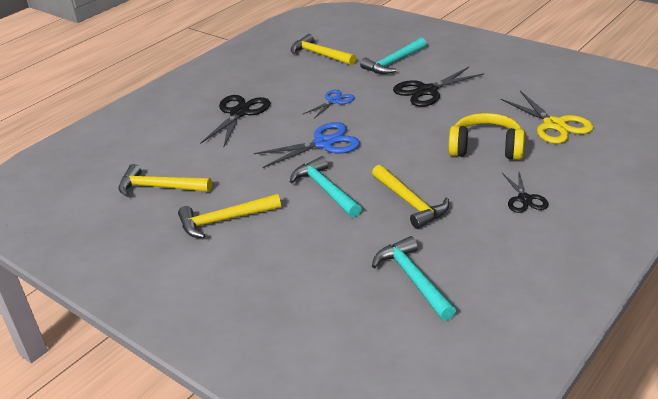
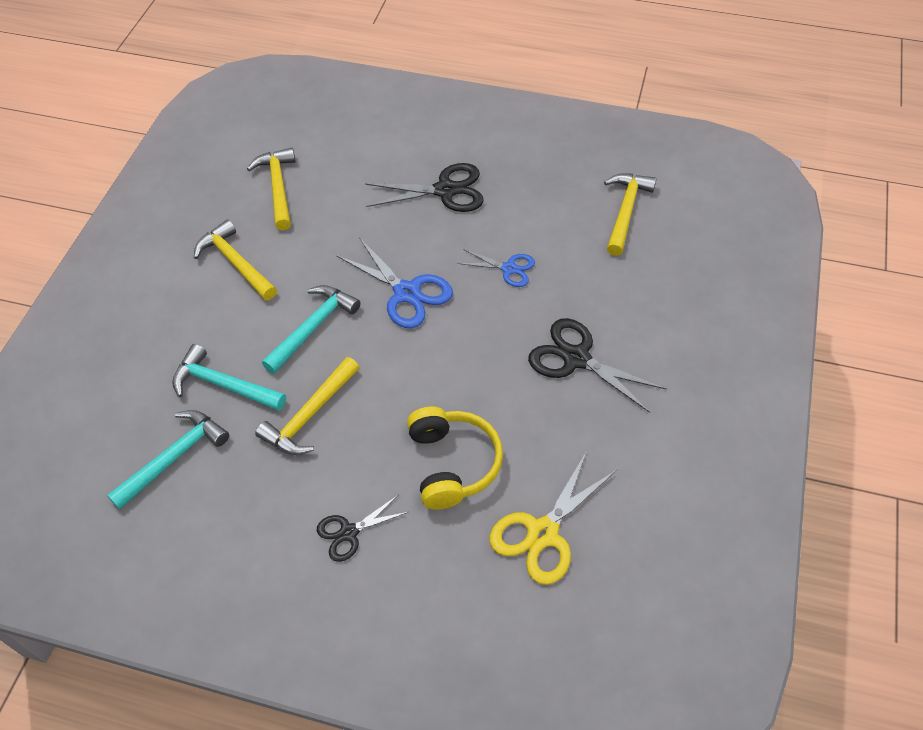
camera: 65 degrees right, 20 degrees up
(393, 63) = (640, 297): turquoise hammer -> turquoise hammer (223, 385)

